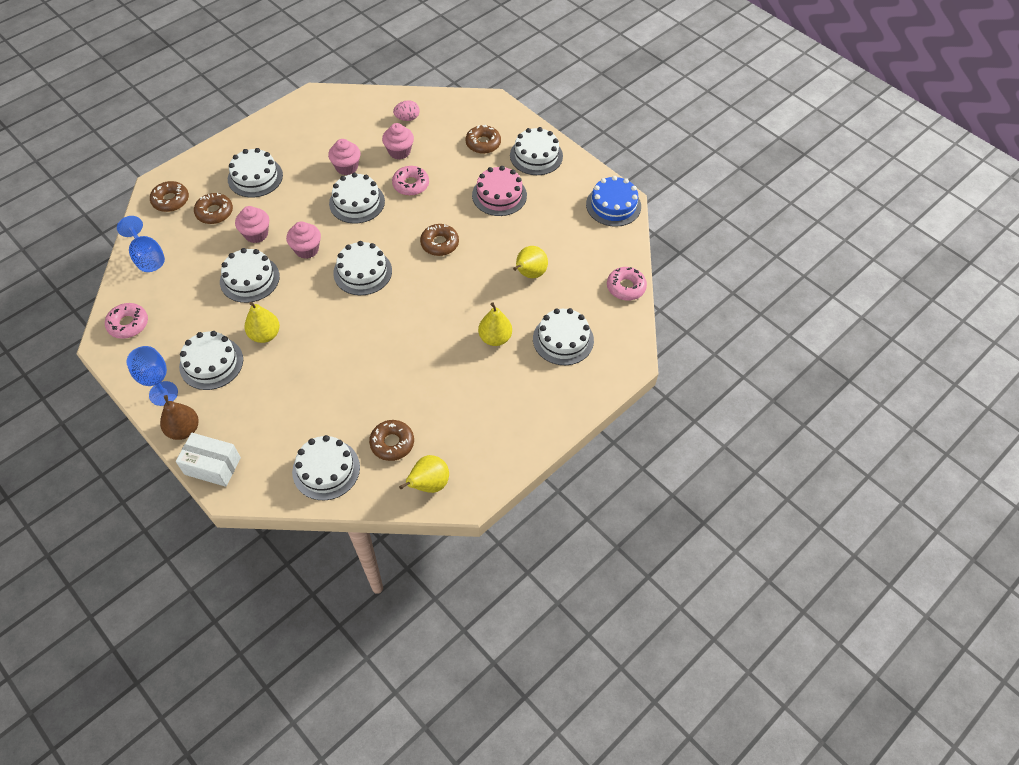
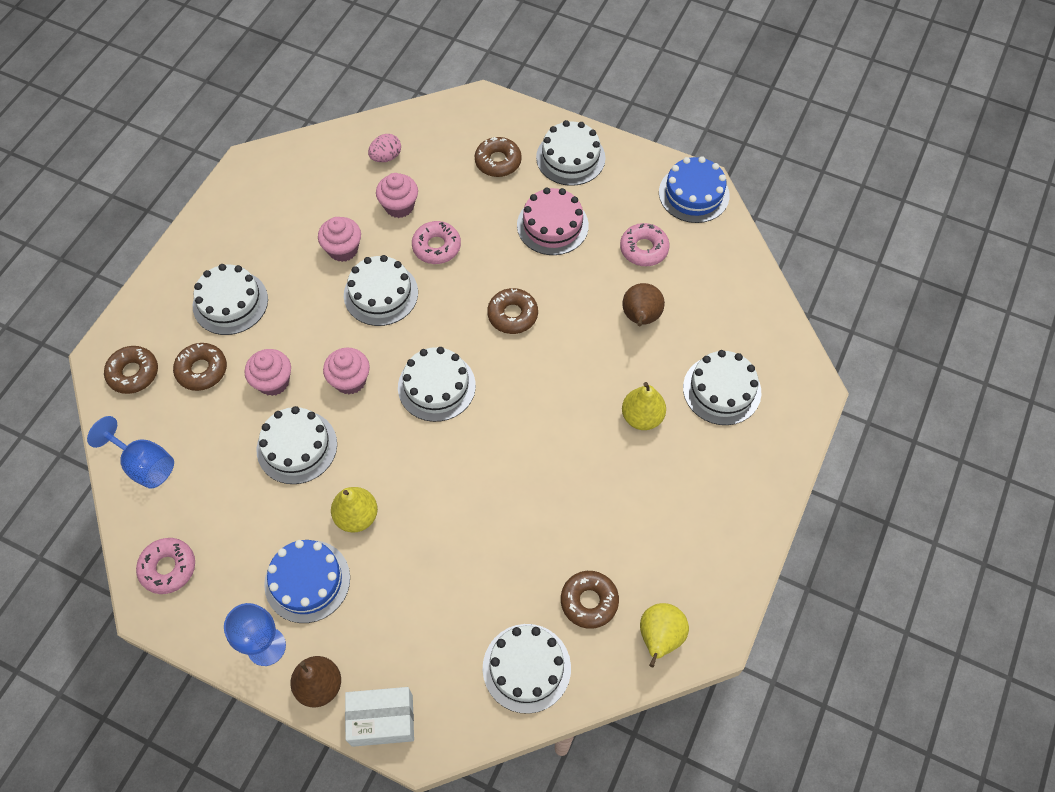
camera: 20 degrees left, 5 degrees up
(211, 363) = (307, 581): white cake -> blue cake
(529, 274) = (640, 318): yellow pear -> brown pear
(626, 287) = (760, 296): pink donut -> pink donut (644, 249)

